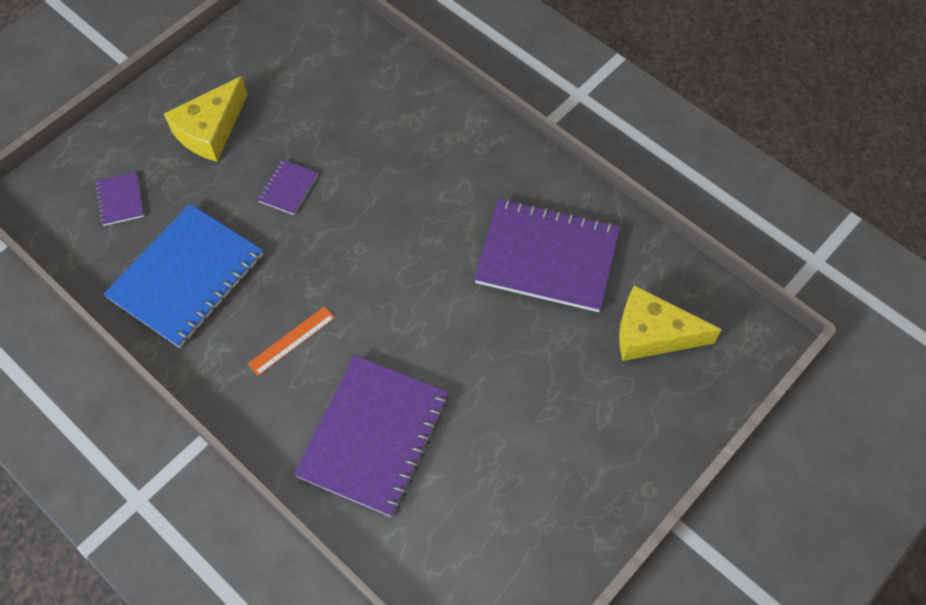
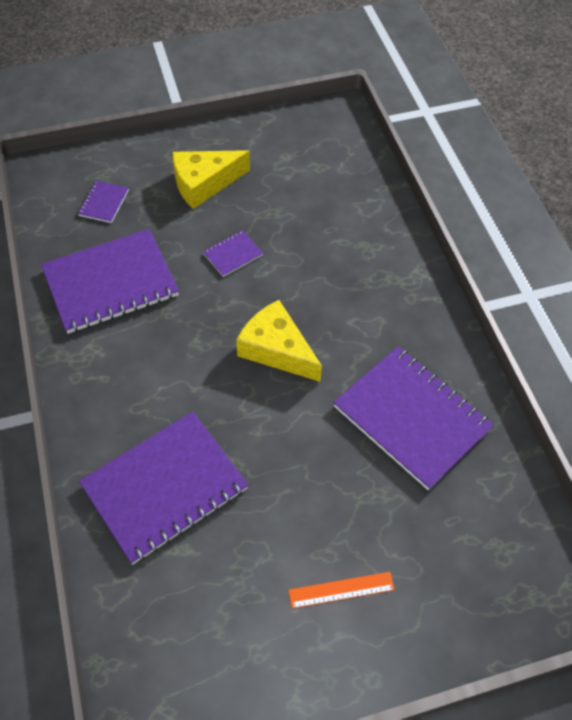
camera: 30 degrees right, 5 degrees down
(186, 277) = (110, 283): blue notebook -> purple notebook
(291, 340) = (154, 373): orange ruler -> orange ruler (341, 590)
(652, 334) = (466, 537): yellow cheese -> yellow cheese (276, 349)

